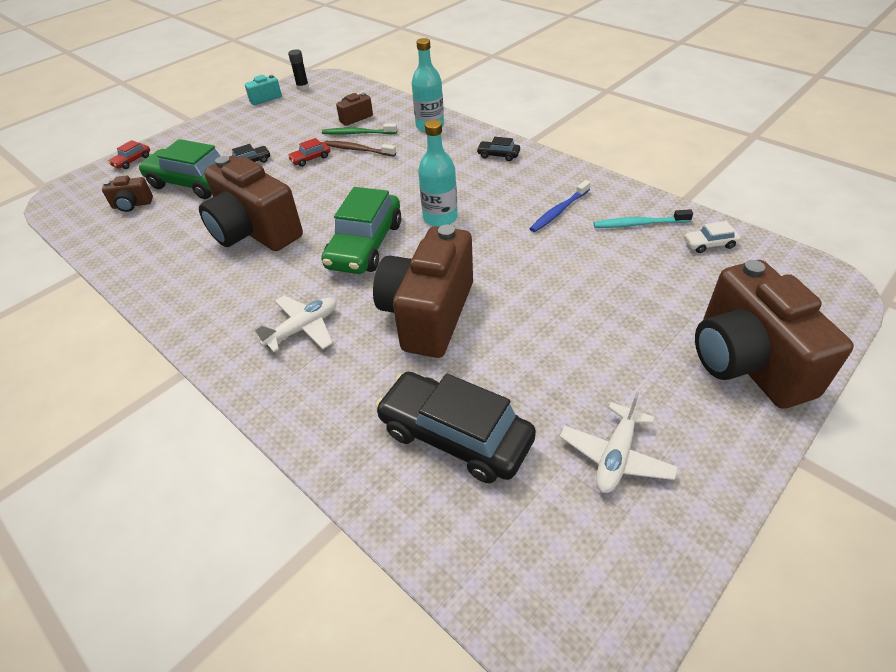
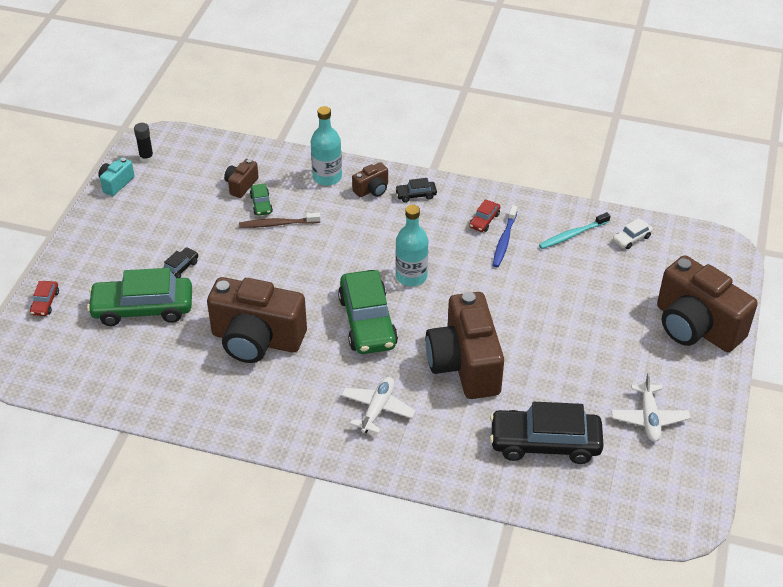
camera: 30 degrees left, 0 degrees up
(132, 205) = (103, 350): brown camera -> brown camera (372, 189)
(310, 159) = (238, 247): red car -> red car (484, 220)
(358, 133) = (261, 204): green toothbrush -> green car

